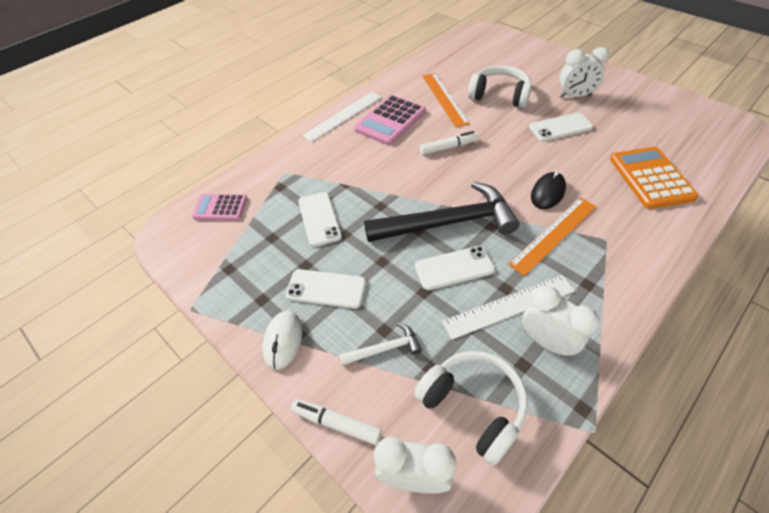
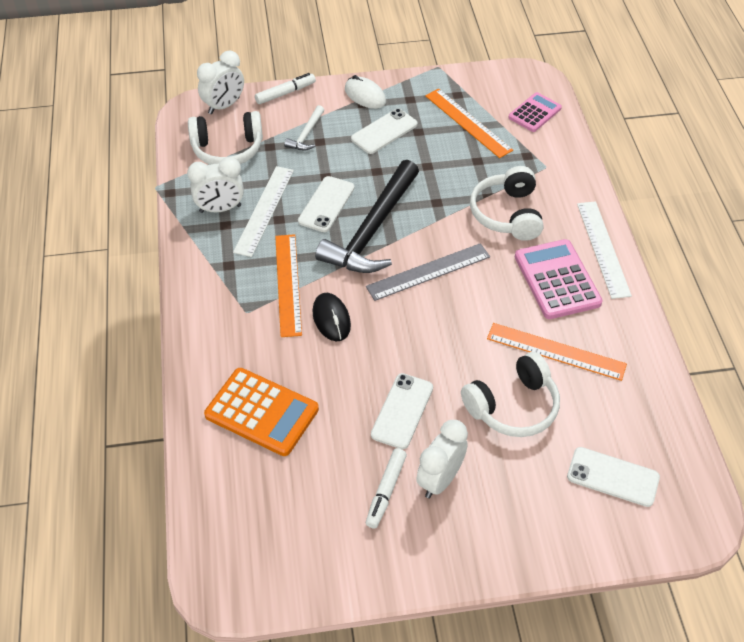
camera: 125 degrees right, 0 degrees up
(265, 240) = (468, 122): none -> orange ruler
(319, 219) = (460, 160): white phone -> white phone (613, 477)
(355, 166) = (507, 214): none -> white headphones
(448, 147) = (466, 295): white marker -> white marker (386, 491)
(450, 173) = (428, 272): none -> grey ruler

